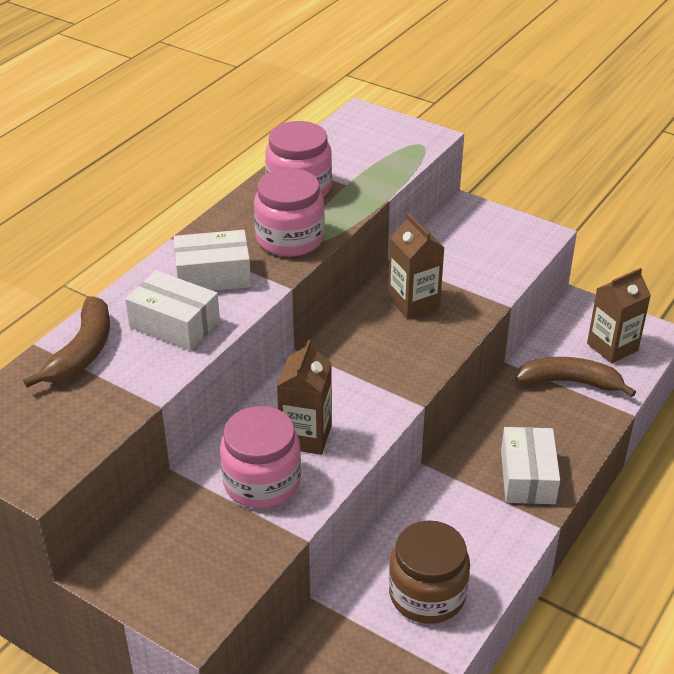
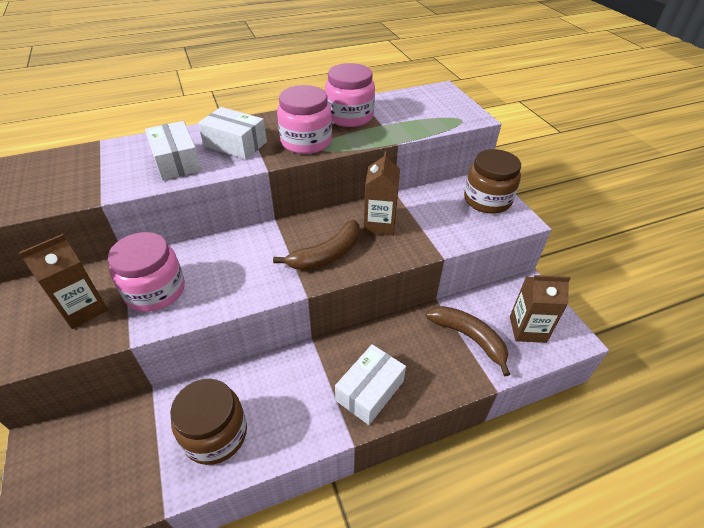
camera: 35 degrees right, 5 degrees up
(82, 352) = (112, 154): brown banana -> brown banana (327, 254)
(305, 436) = (214, 276): brown carton -> brown carton (84, 309)
(492, 227) = (487, 200): none -> brown jar

